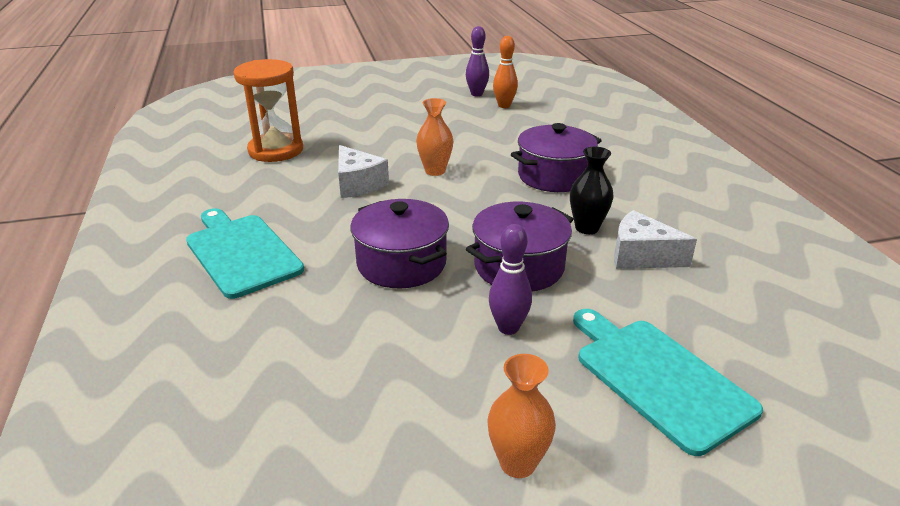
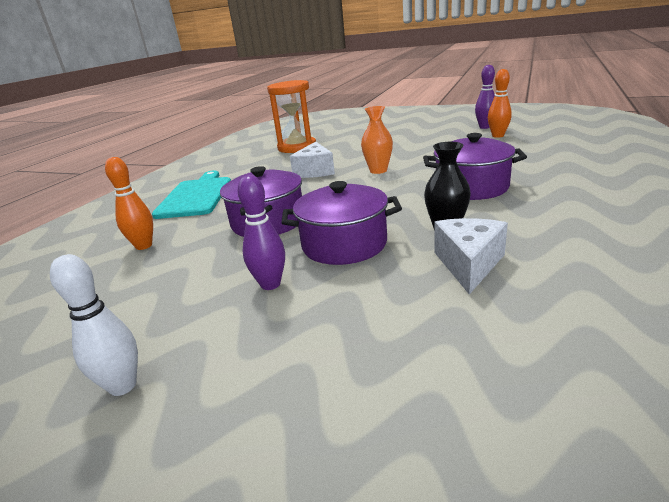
camera: 40 degrees right, 5 degrees down
(286, 336) = (144, 246): none -> orange bowling pin
(517, 463) = (123, 386): orange vase -> white bowling pin
(641, 256) = (468, 264): white cheese -> white cheese turned 45 degrees clockwise
(658, 378) = (329, 374): turquoise cutting board -> none

